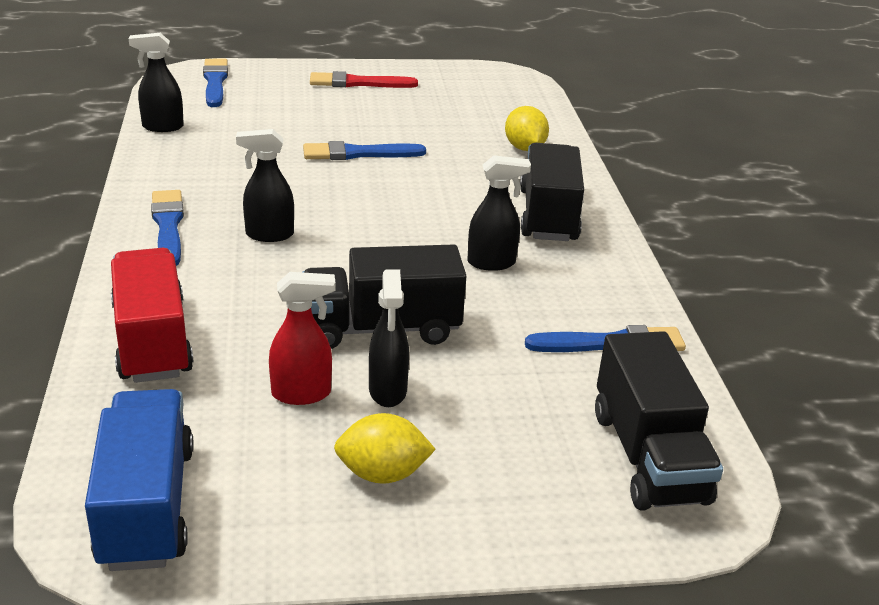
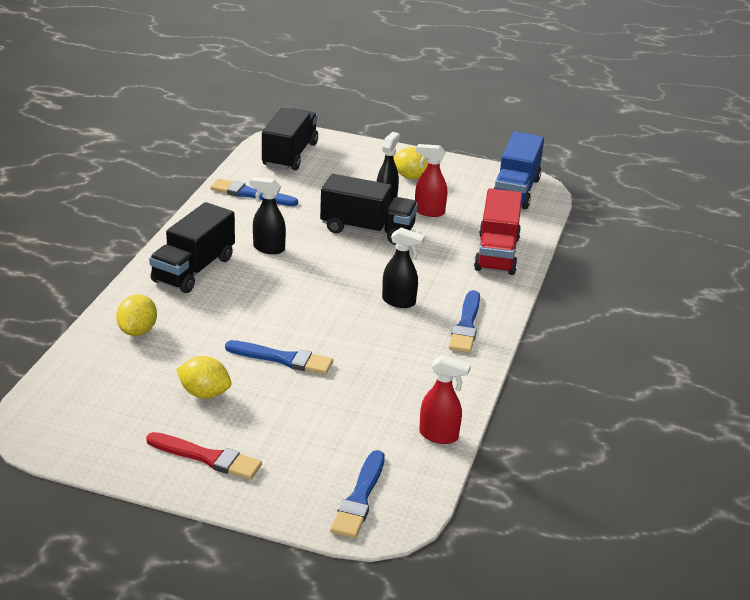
camera: 155 degrees left, 0 degrees up
(162, 127) = (439, 436): black spray bottle -> red spray bottle
(405, 117) = (204, 393): none -> yellow lemon

